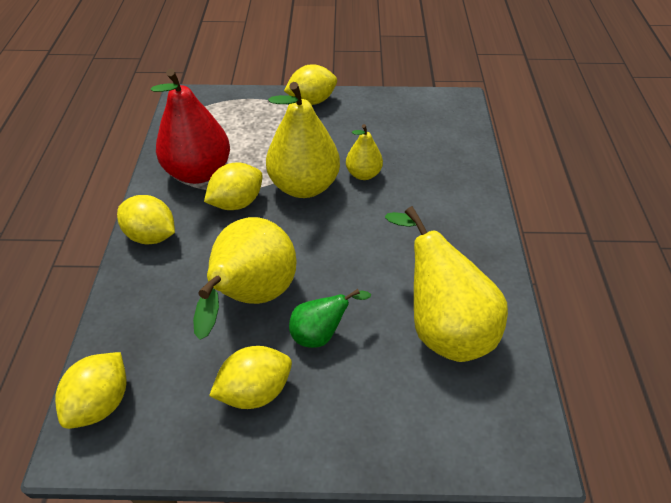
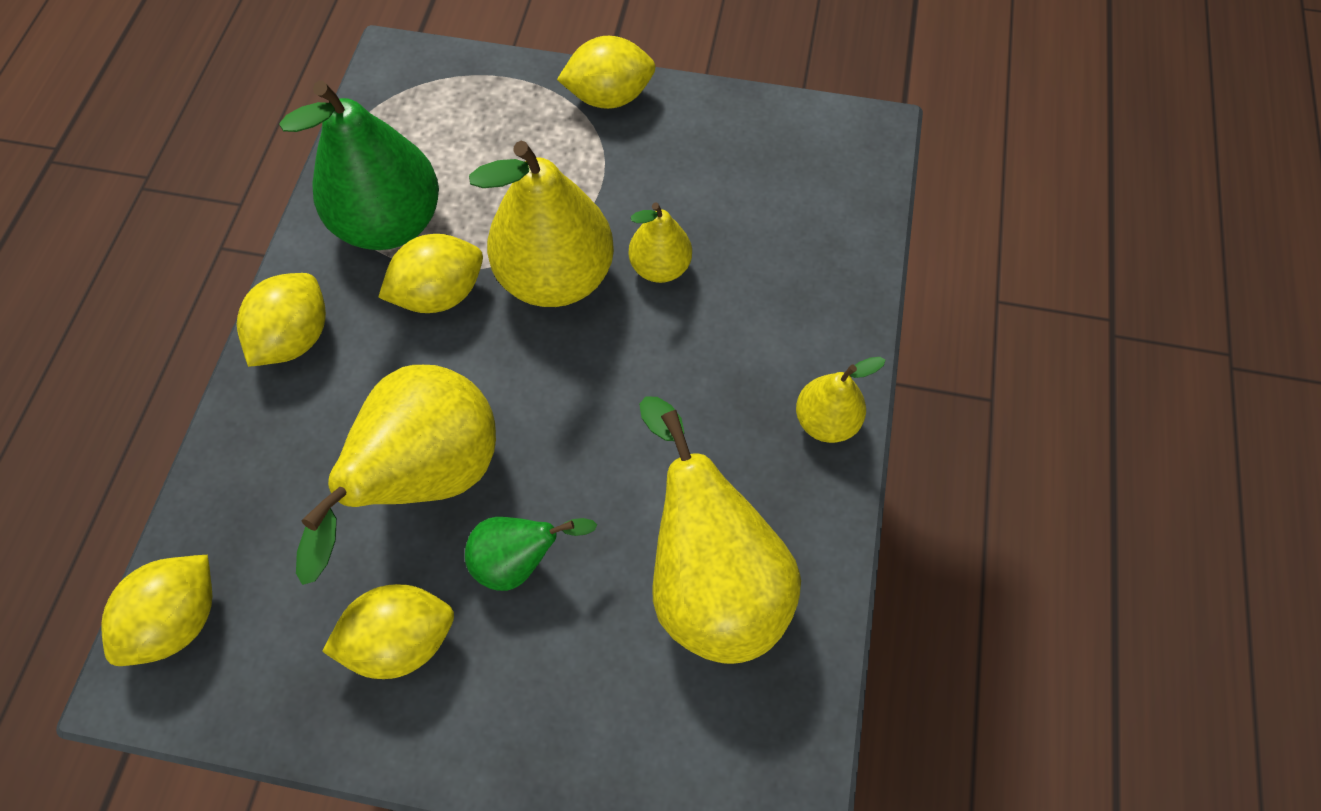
camera: 10 degrees right, 15 degrees up
(151, 235) = (295, 337): yellow lemon -> yellow lemon turned 75 degrees clockwise
(199, 172) = (390, 223): red pear -> green pear
(482, 235) = (826, 421): none -> yellow pear

